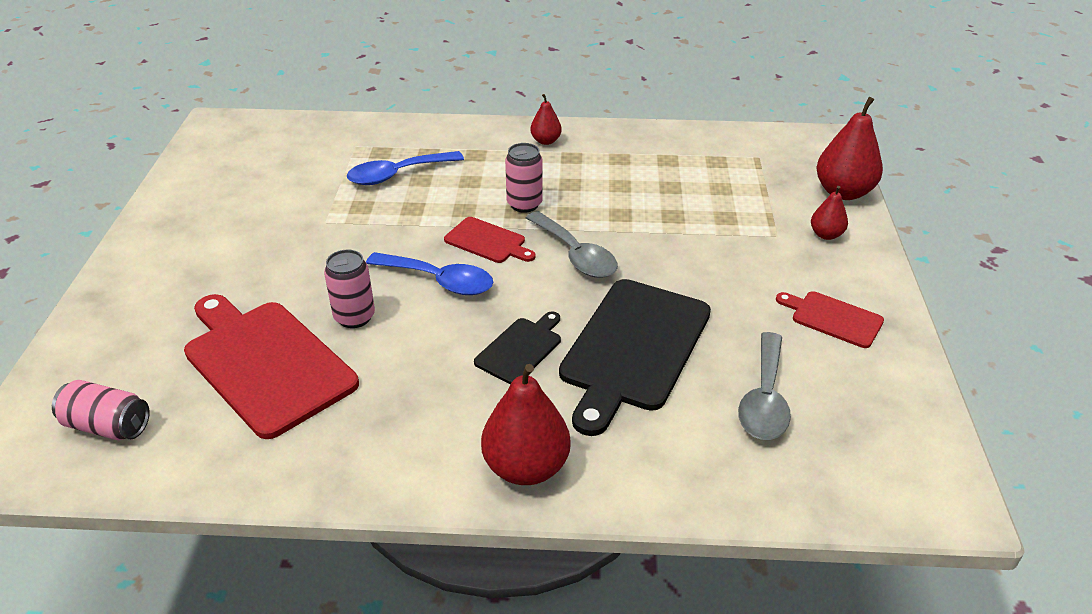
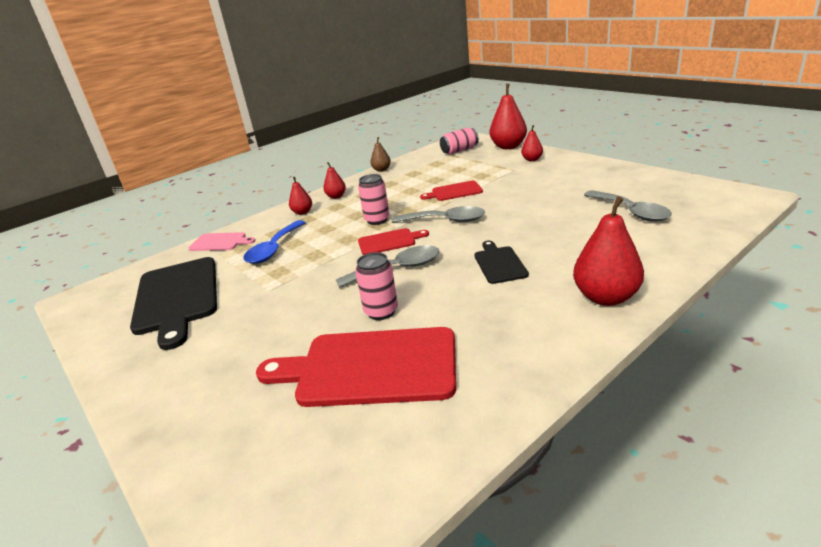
camera: 40 degrees left, 10 degrees down
(107, 426) = (320, 486): pink can -> pink can (459, 150)
(376, 132) = (220, 242): none -> pink cutting board
(440, 281) = (397, 269): blue spoon -> grey spoon
(486, 142) = (302, 212): none -> red pear
(633, 348) = (546, 231): black cutting board -> black cutting board (177, 298)
(648, 131) = (381, 170): none -> brown pear
(833, 318) = (593, 177): red cutting board -> red cutting board (454, 192)

